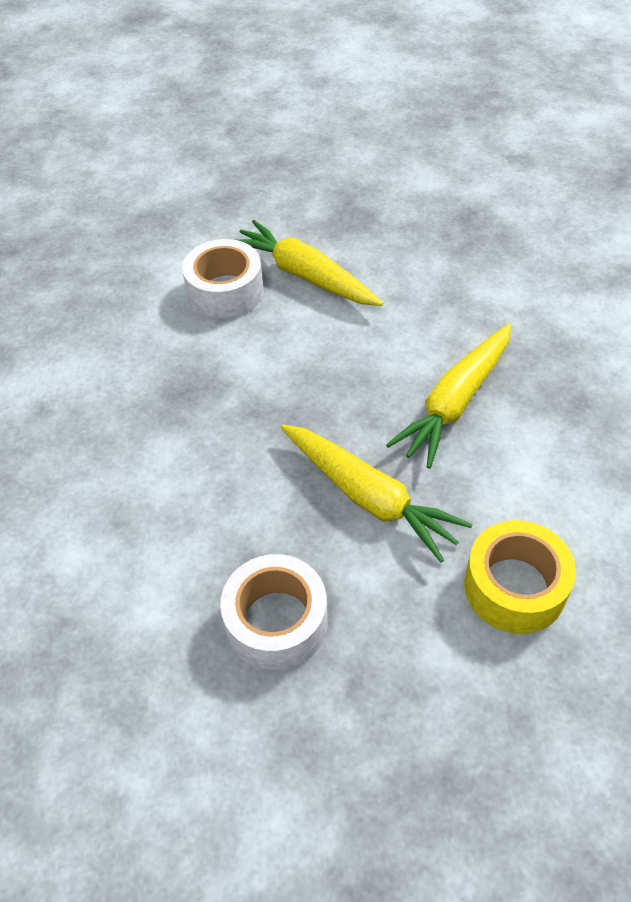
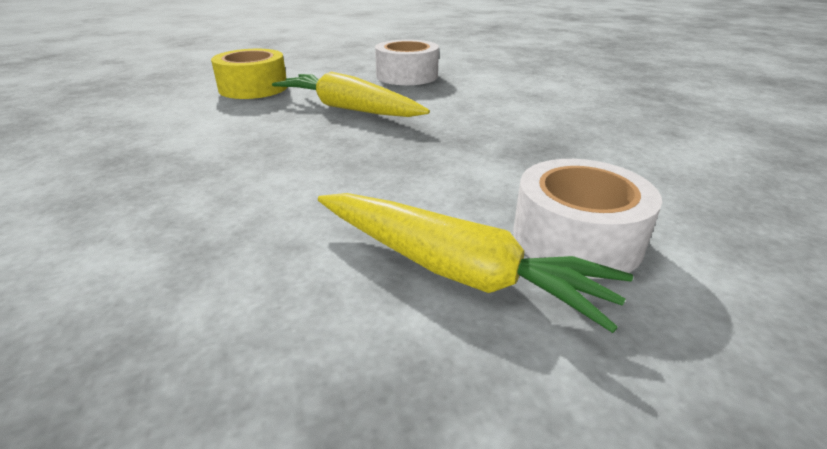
camera: 170 degrees right, 20 degrees down
(455, 403) = (253, 153): yellow carrot -> none

